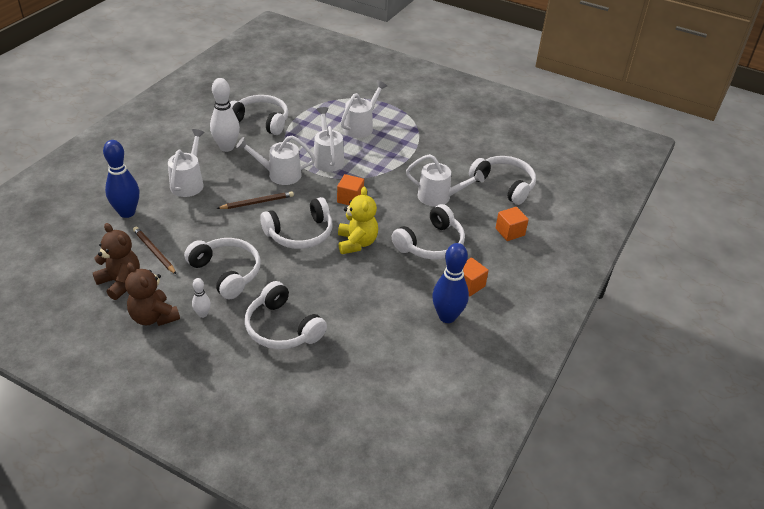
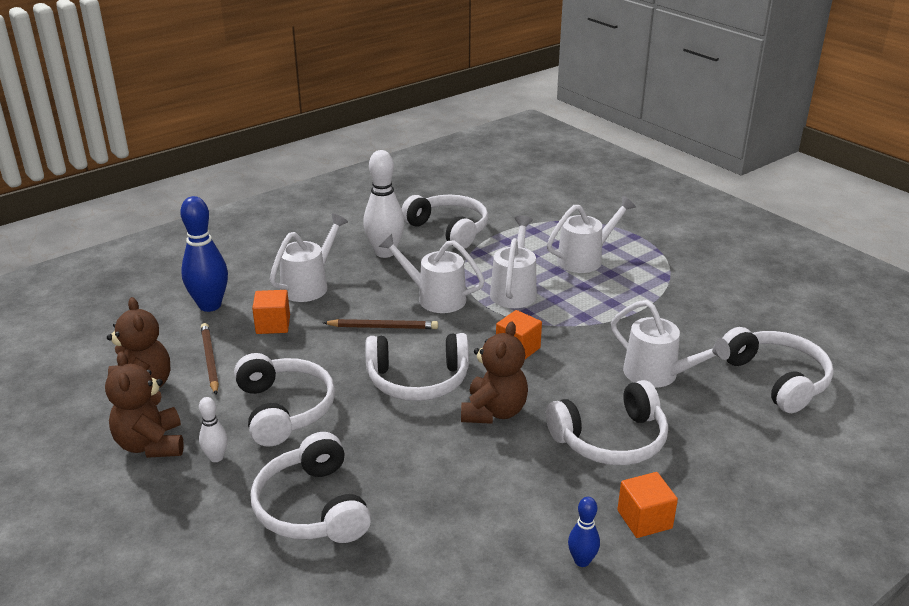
camera: 25 degrees right, 10 degrees down
(357, 243) = (494, 412): yellow teddy bear -> brown teddy bear
(447, 316) = (582, 561): blue bowling pin -> blue bowling pin, size x0.50
(510, 232) = (755, 452): orange cube -> orange cube (273, 325)

